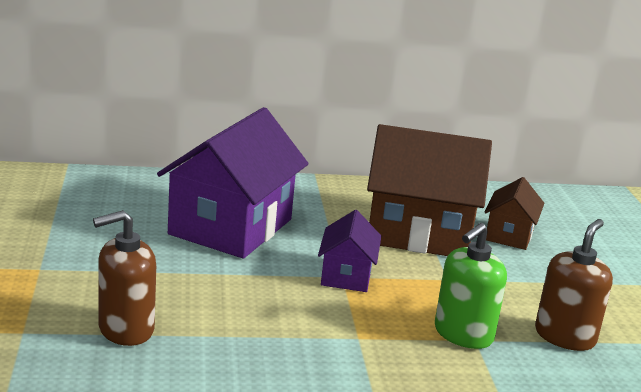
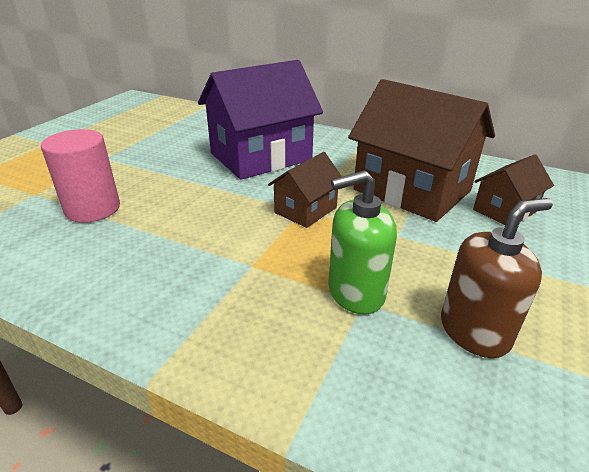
camera: 35 degrees right, 10 degrees up
(125, 329) = (93, 209): brown soap dispenser -> pink cylinder
(346, 275) = (305, 210): purple house -> brown house

